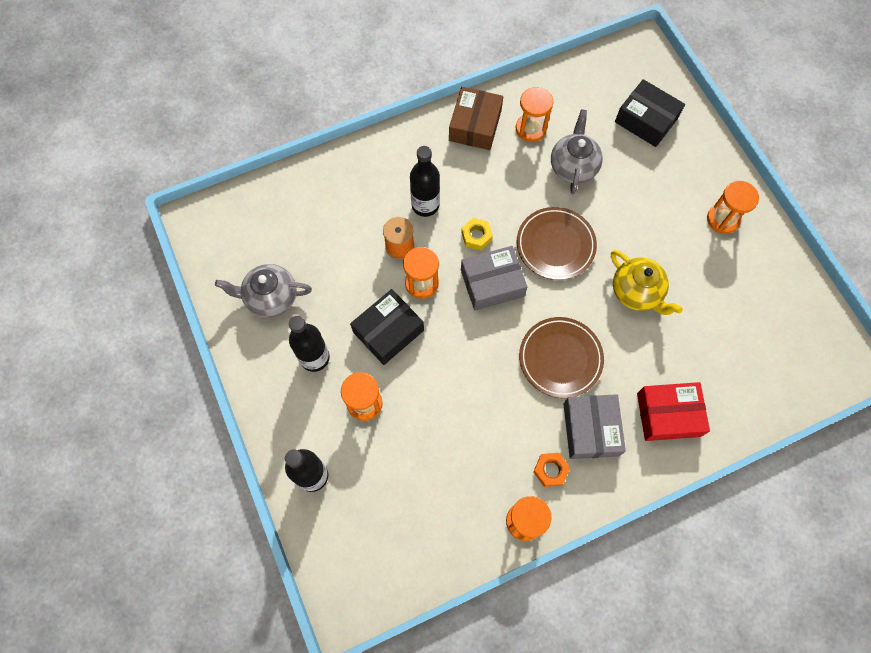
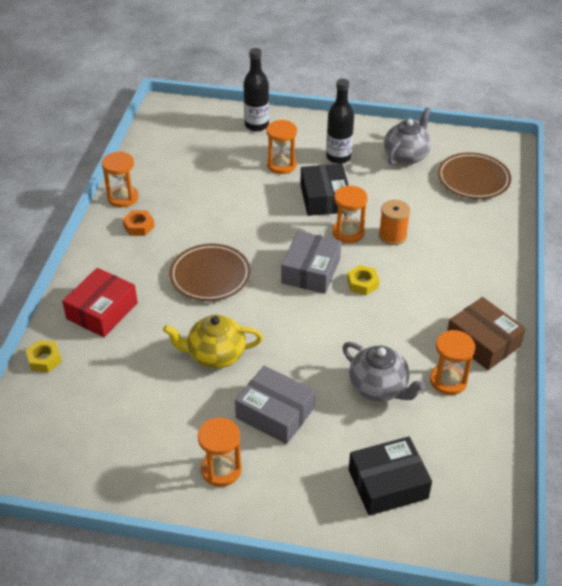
camera: 125 degrees right, 25 degrees down
(425, 205) = (420, 268): black bottle -> none
(555, 245) = (309, 328): brown plate -> brown plate (473, 179)
(590, 429) = (141, 262): grey box -> grey box (275, 413)
(749, 416) = (44, 359): none -> yellow nut

